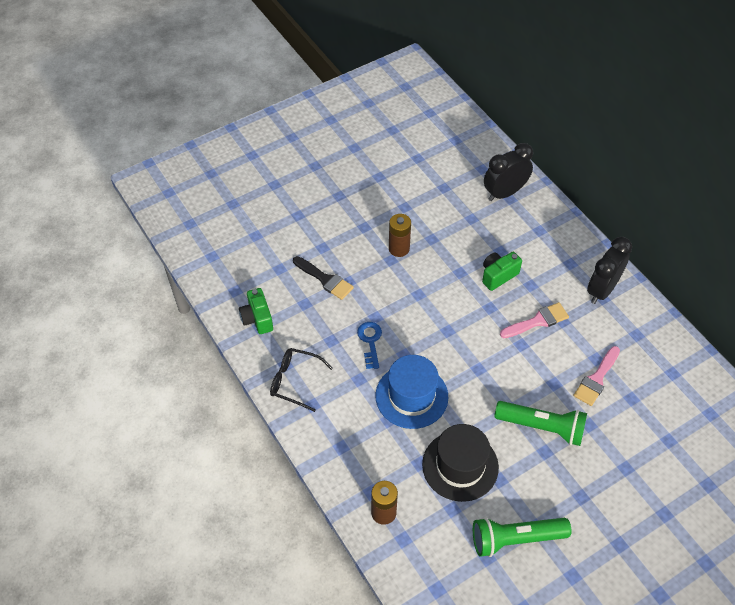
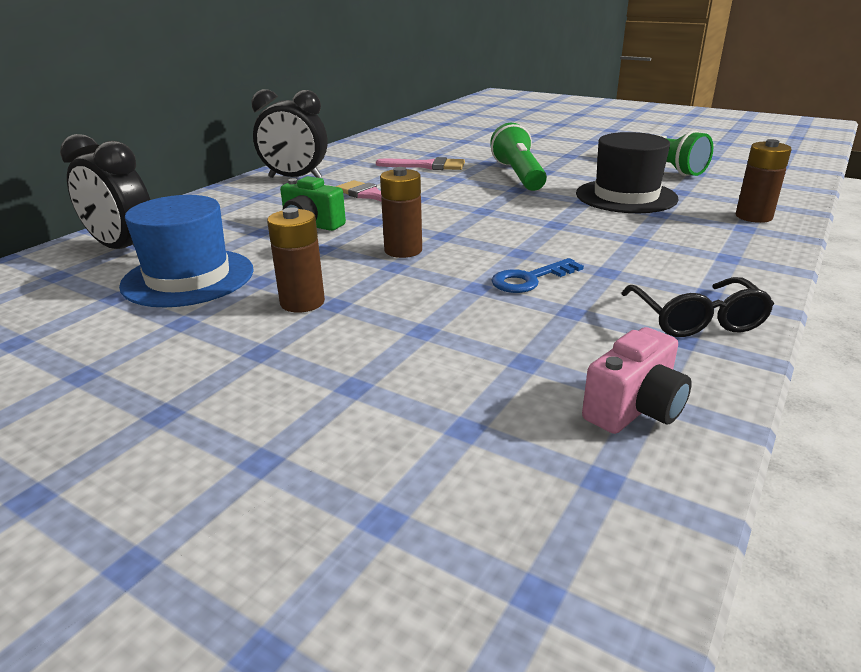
camera: 115 degrees left, 25 degrees down
(257, 319) = (634, 409): green camera -> pink camera
(325, 279) = (441, 356): black brush -> none
(411, 396) = (579, 234): blue hat -> blue hat (188, 277)
(436, 304) = (403, 250): none -> brown battery

